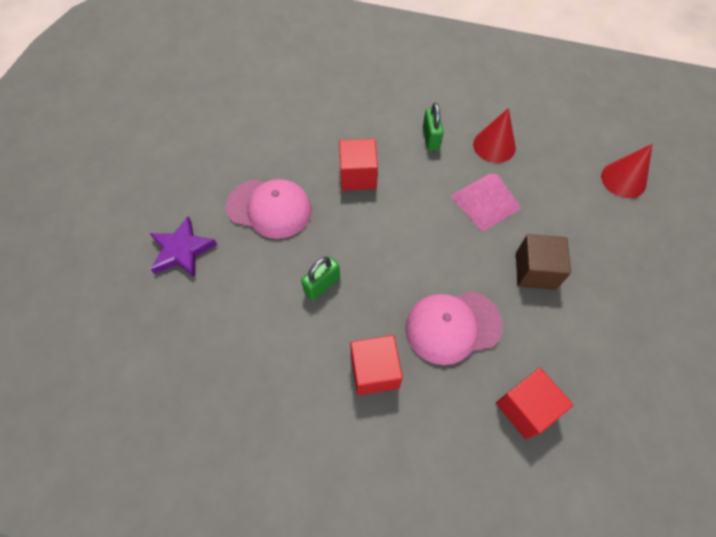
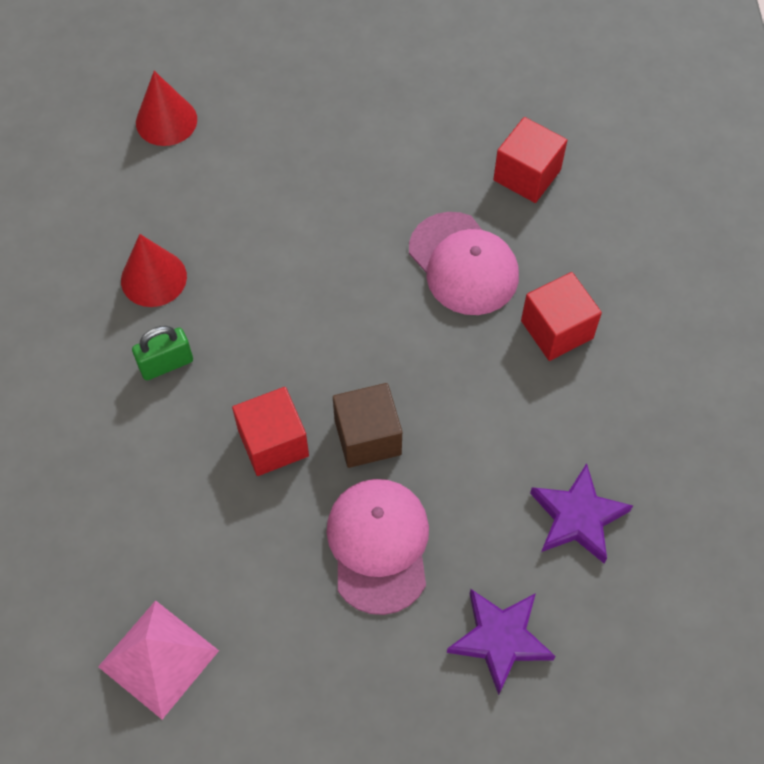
camera: 110 degrees left, 0 degrees up
(230, 325) = (577, 517): none -> purple star
(322, 285) = (472, 427): green padlock -> none
(485, 202) = (261, 268): pink pyramid -> pink pyramid (158, 658)
(535, 271) = (349, 194): brown cube -> brown cube (367, 437)

